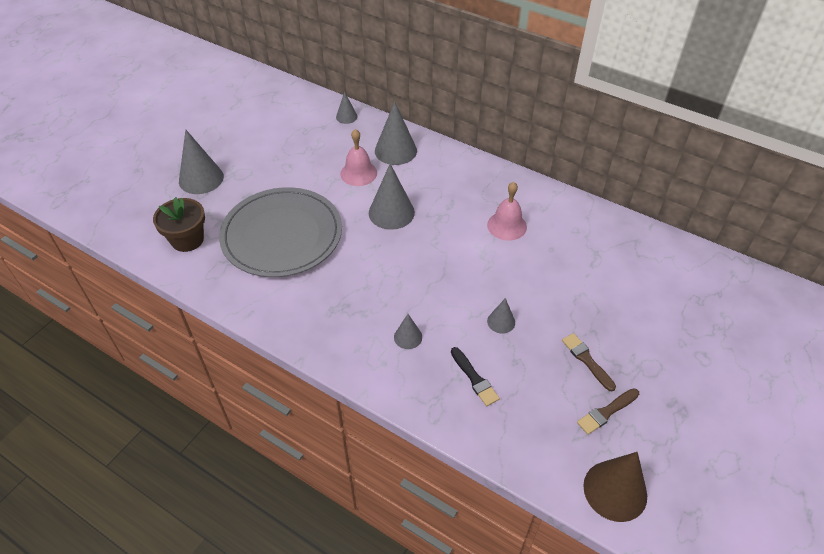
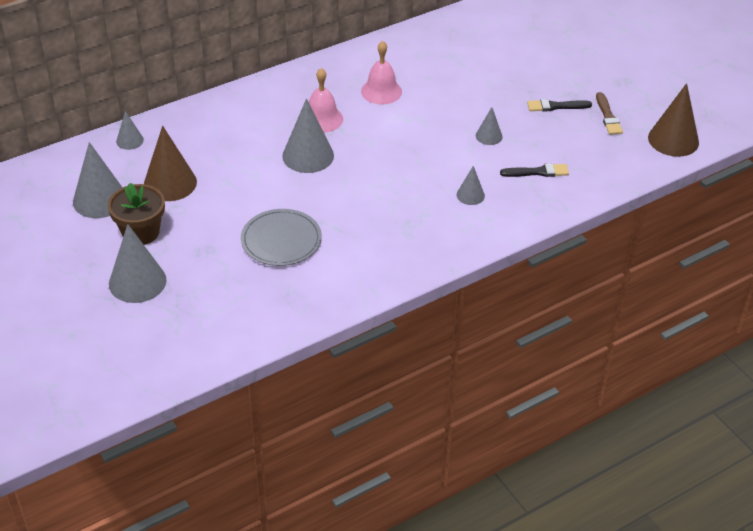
camera: 65 degrees left, 5 degrees down
(187, 239) = (232, 314): brown flower pot -> brown flower pot (141, 232)
(282, 235) = (281, 240): grey plate -> grey plate, size x0.58
(313, 153) = (170, 183): none -> brown cone
(358, 173) = (231, 160): pink bell -> pink bell (322, 119)
(395, 150) = (218, 123): grey cone -> grey cone (100, 199)
(587, 360) = (556, 106): brown brush -> black brush

